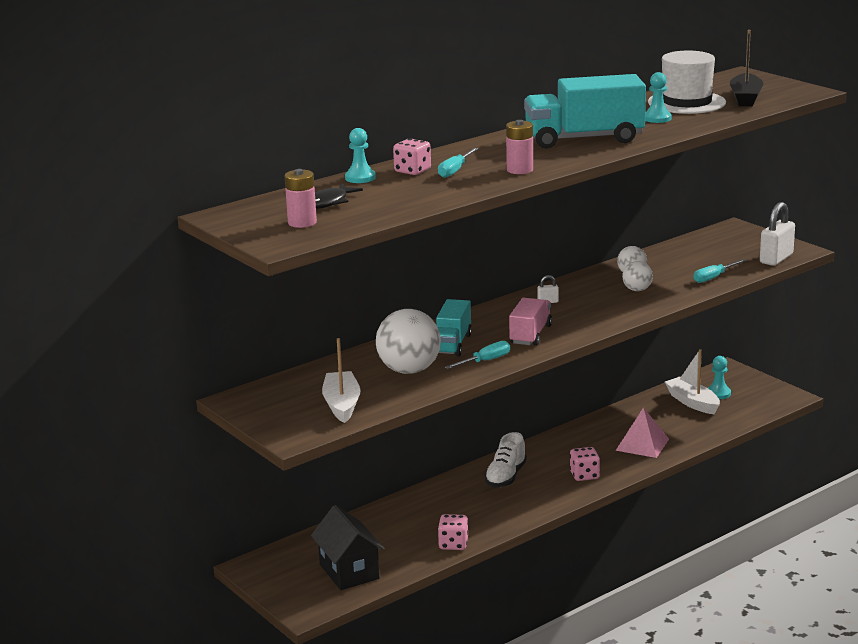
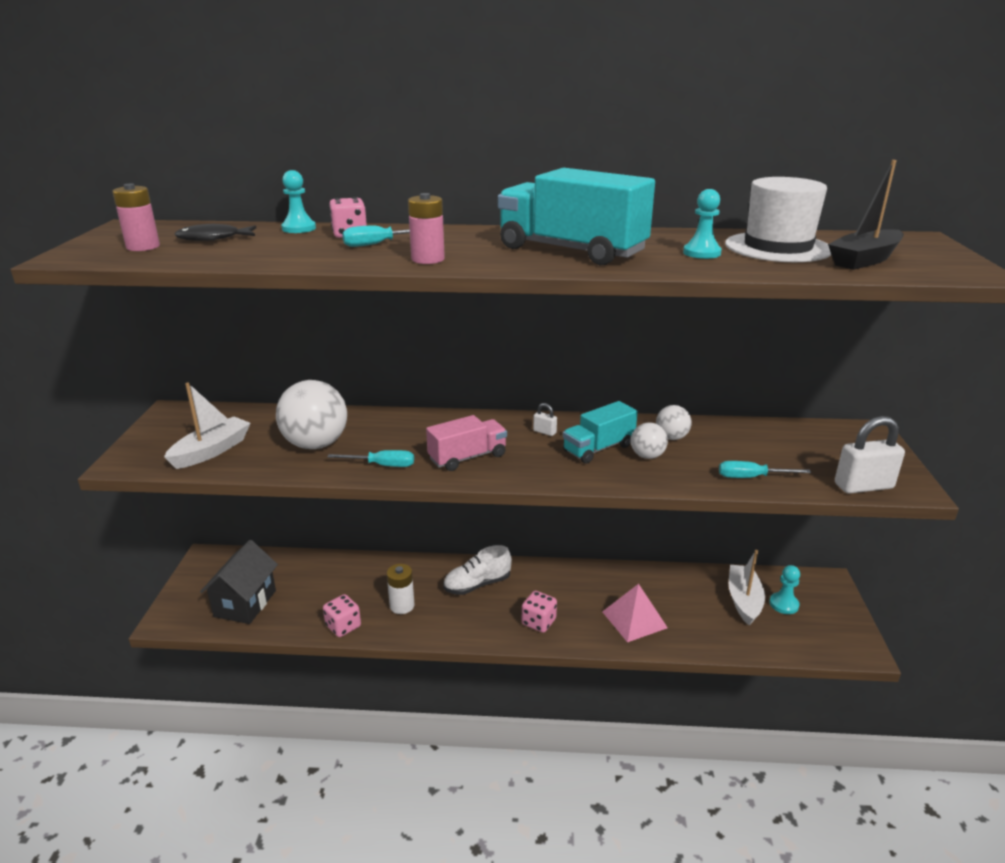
camera: 40 degrees right, 5 degrees up
(452, 344) = (393, 436): turquoise truck -> turquoise truck (598, 448)
(474, 513) = (402, 606): none -> white battery

